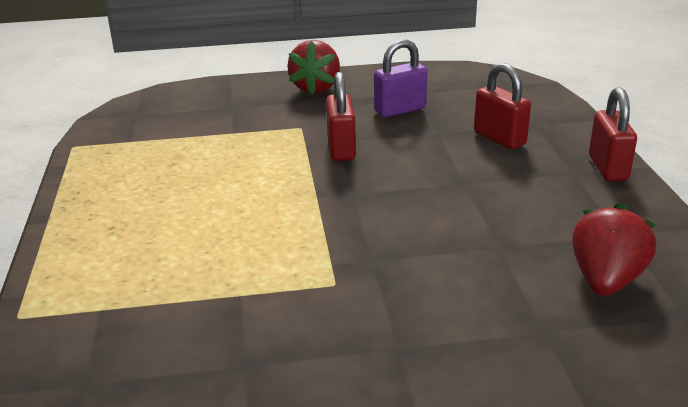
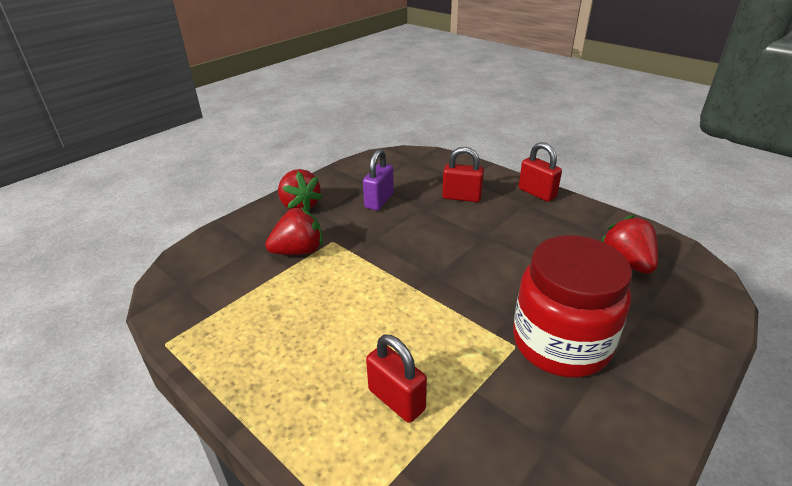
camera: 40 degrees left, 5 degrees up
(259, 123) = (298, 251): none -> red strawberry
(341, 149) = (383, 245): red padlock -> red padlock (396, 399)
(384, 305) = (560, 343): none -> red jar

